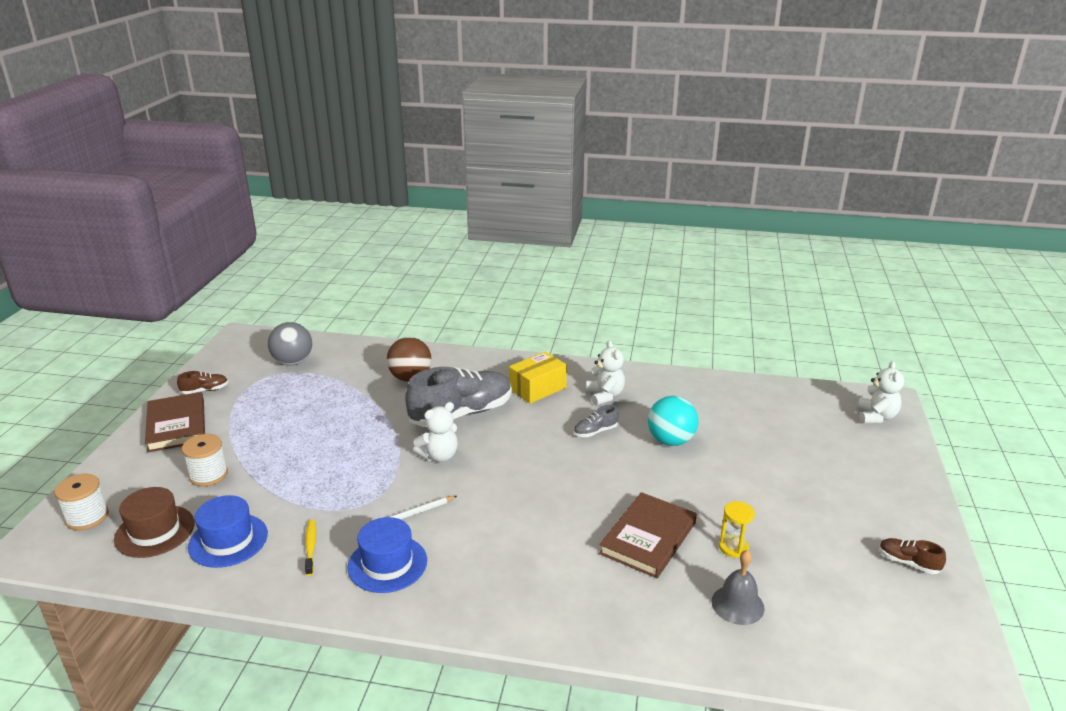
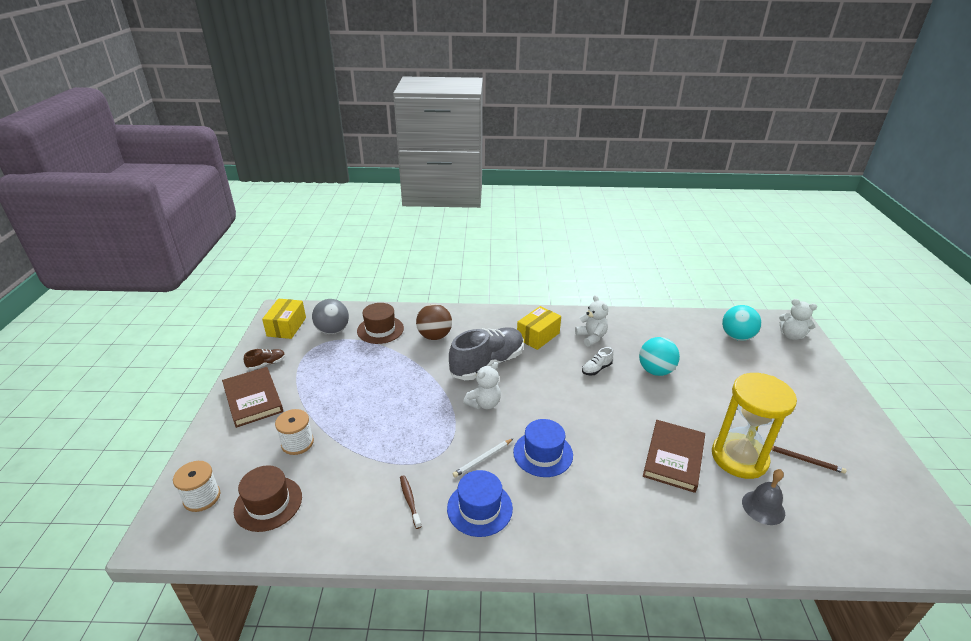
camera: 10 degrees left, 5 degrees up
(228, 540) = (336, 504): blue hat -> blue hat (543, 453)
(242, 353) = (286, 327): none -> yellow box
(310, 547) = (410, 501): yellow toothbrush -> brown toothbrush
(349, 365) = (380, 329): none -> brown hat
(595, 431) = (596, 369): grey shoe -> white shoe
(733, 547) = (739, 458): yellow hourglass -> yellow hourglass, size x2.39
(799, 412) = (736, 337): none -> turquoise ball
(819, 559) = (804, 460): none -> brown pencil
(876, 417) = (791, 336): white teddy bear -> white teddy bear turned 120 degrees clockwise
(908, 562) = (866, 454): brown shoe -> none

